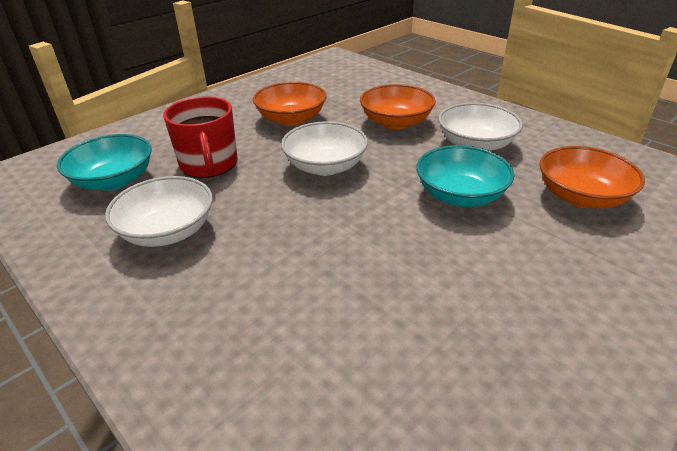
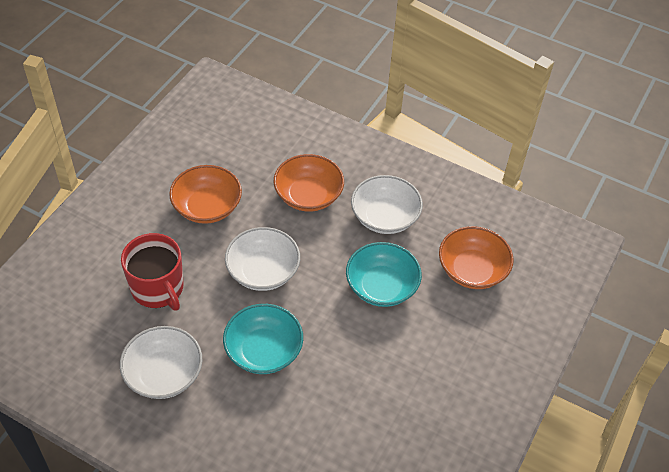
camera: 20 degrees left, 15 degrees up
(114, 180) = (82, 326): turquoise bowl -> turquoise bowl (263, 351)

